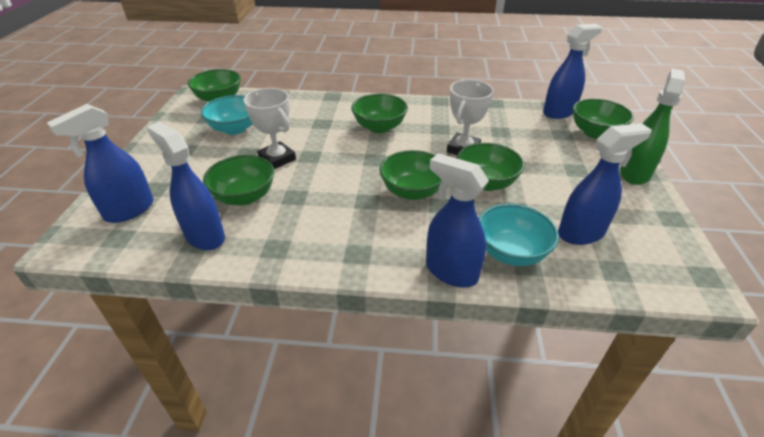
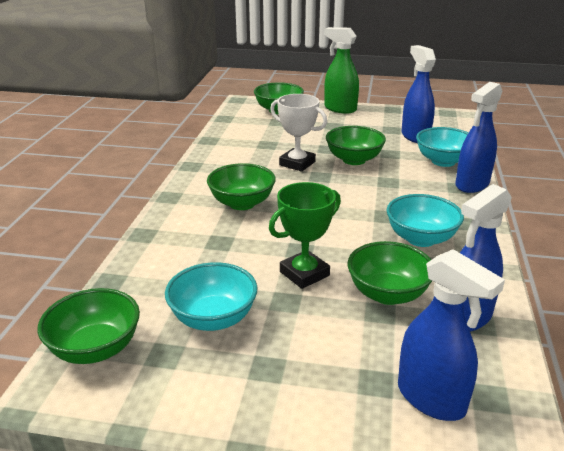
camera: 85 degrees left, 10 degrees down
(277, 159) = (304, 274): white trophy -> green trophy
(325, 220) = (421, 238): none -> turquoise bowl
(412, 191) = (369, 192): green bowl -> none
(559, 112) = (239, 117): blue spray bottle -> none

